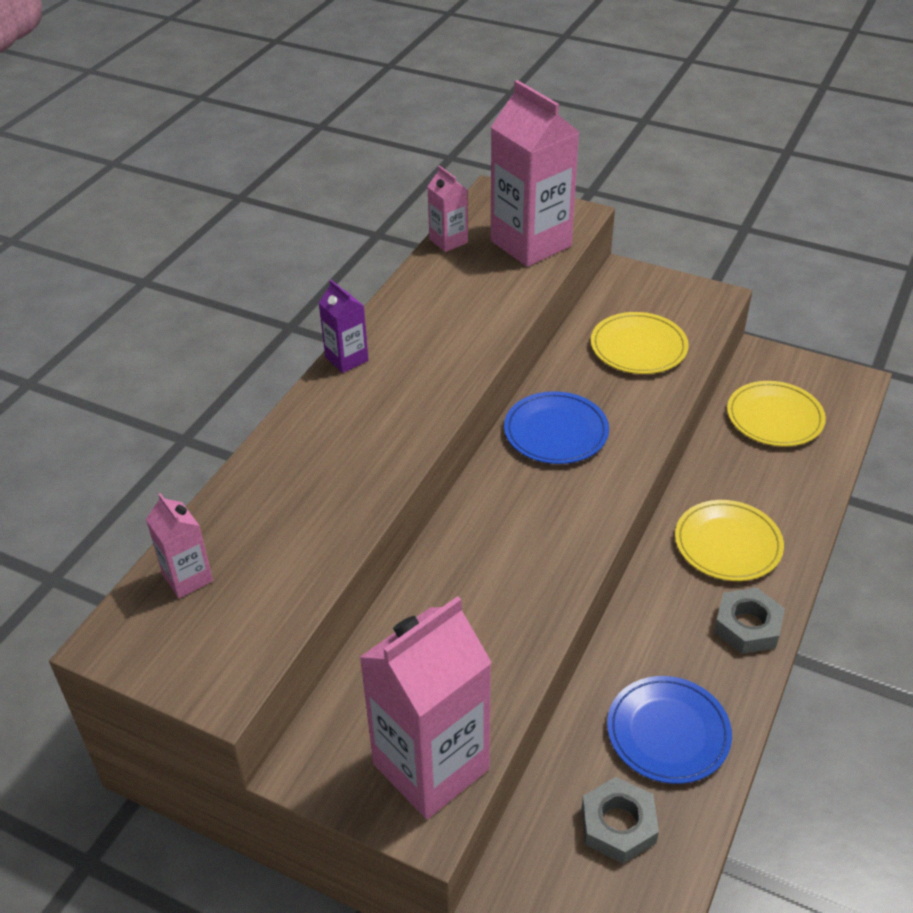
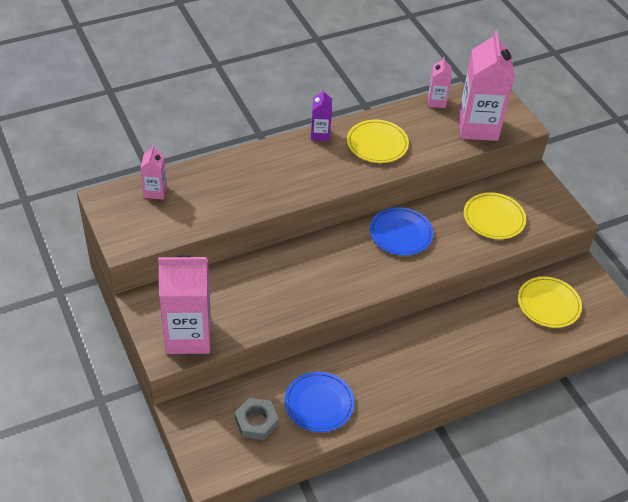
camera: 35 degrees right, 5 degrees up
(728, 544) = (445, 346): yellow plate -> yellow plate (377, 144)
(747, 626) = (409, 388): grey nut -> none

